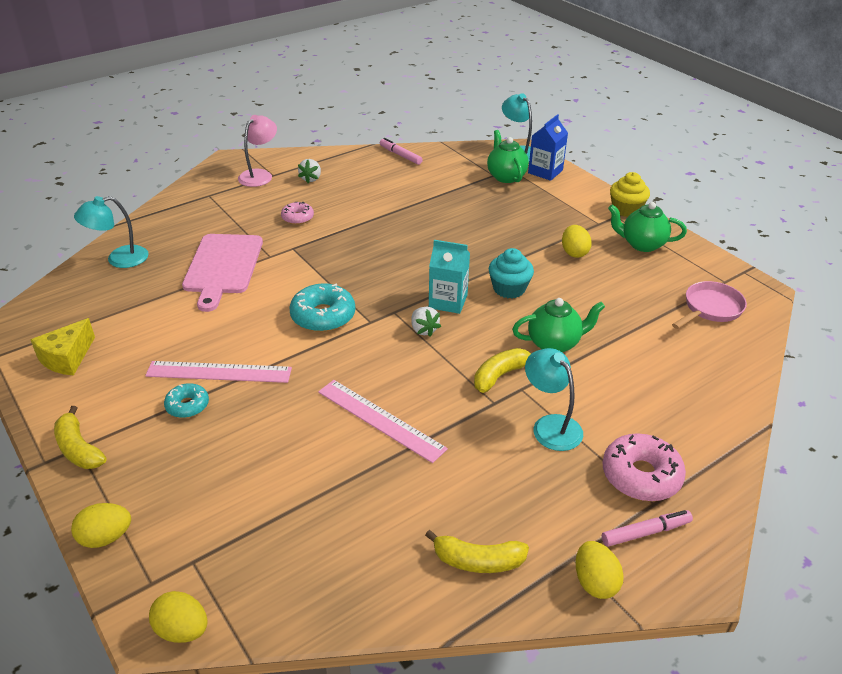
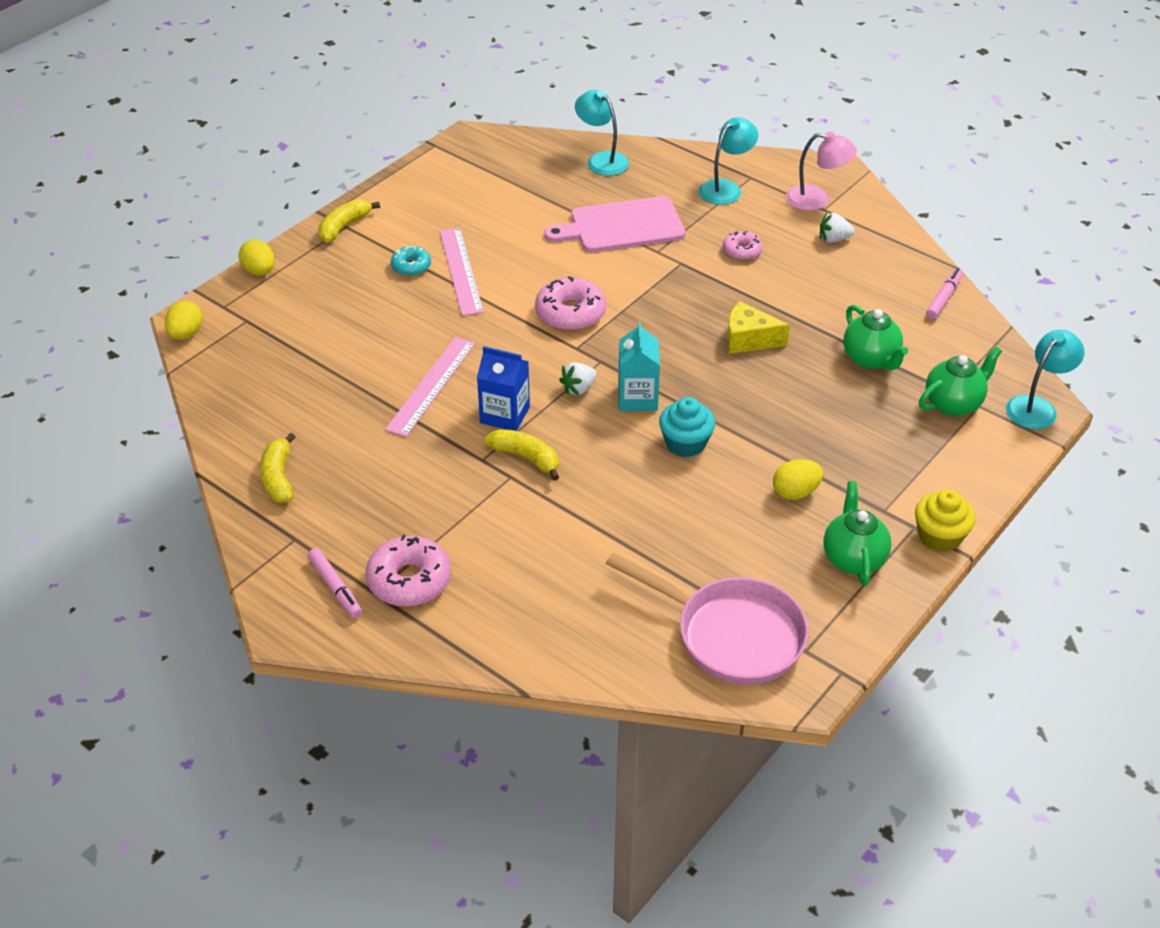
camera: 75 degrees right, 5 degrees up
(67, 358) = (447, 182): yellow cheese -> yellow cheese (748, 339)
(323, 316) = (570, 313): turquoise donut -> pink donut
(545, 171) = (995, 441): blue carton -> blue carton (505, 415)
(550, 425) = (461, 505): turquoise lamp -> turquoise lamp (726, 188)
(554, 343) = (597, 494): green teapot -> green teapot (871, 359)
(595, 582) = (270, 556): yellow egg -> none
(710, 309) = (731, 634): pink pan -> pink pan, size x1.58

